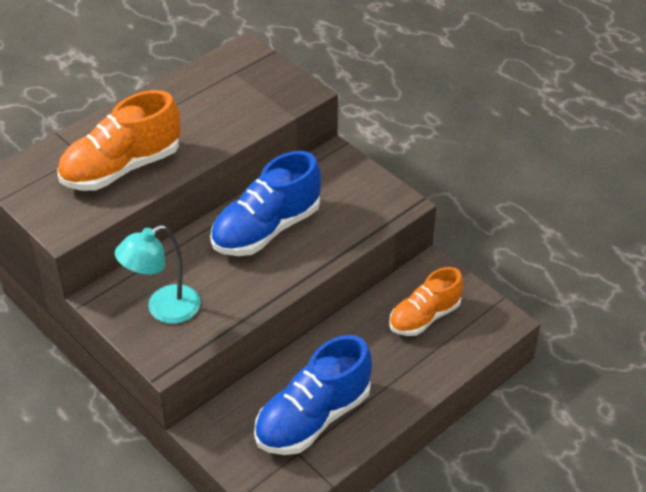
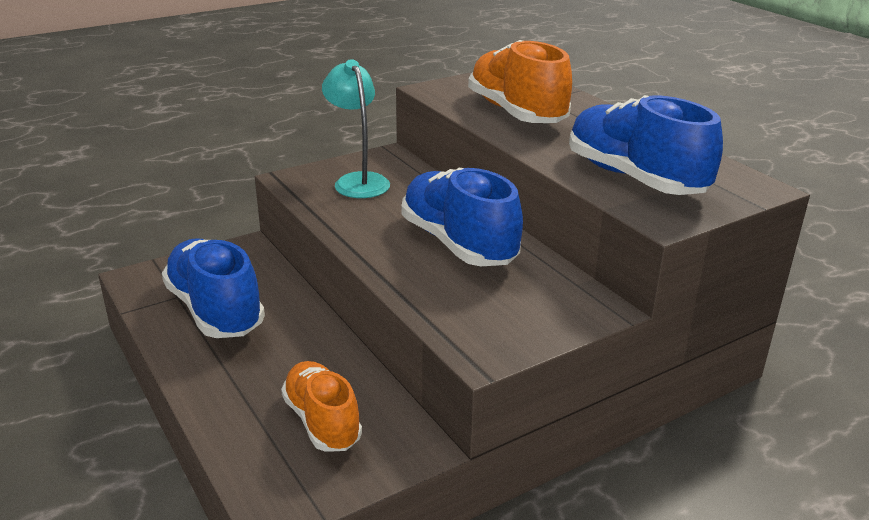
camera: 100 degrees right, 15 degrees down
(243, 103) = (634, 178): none -> blue shoe

